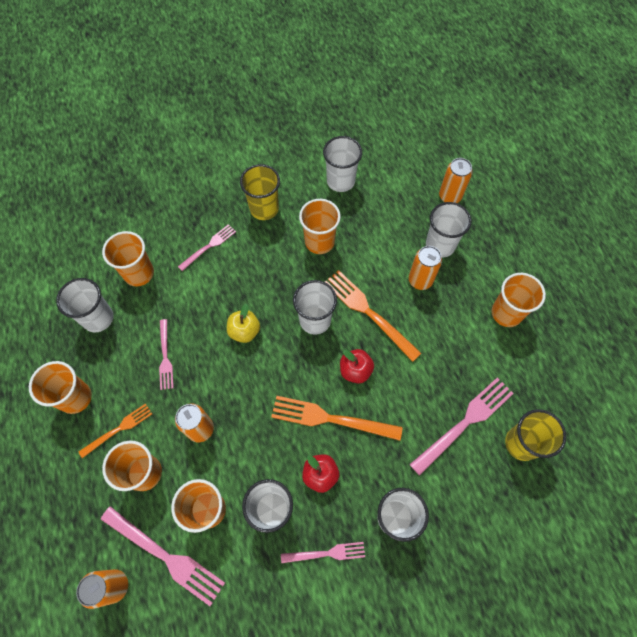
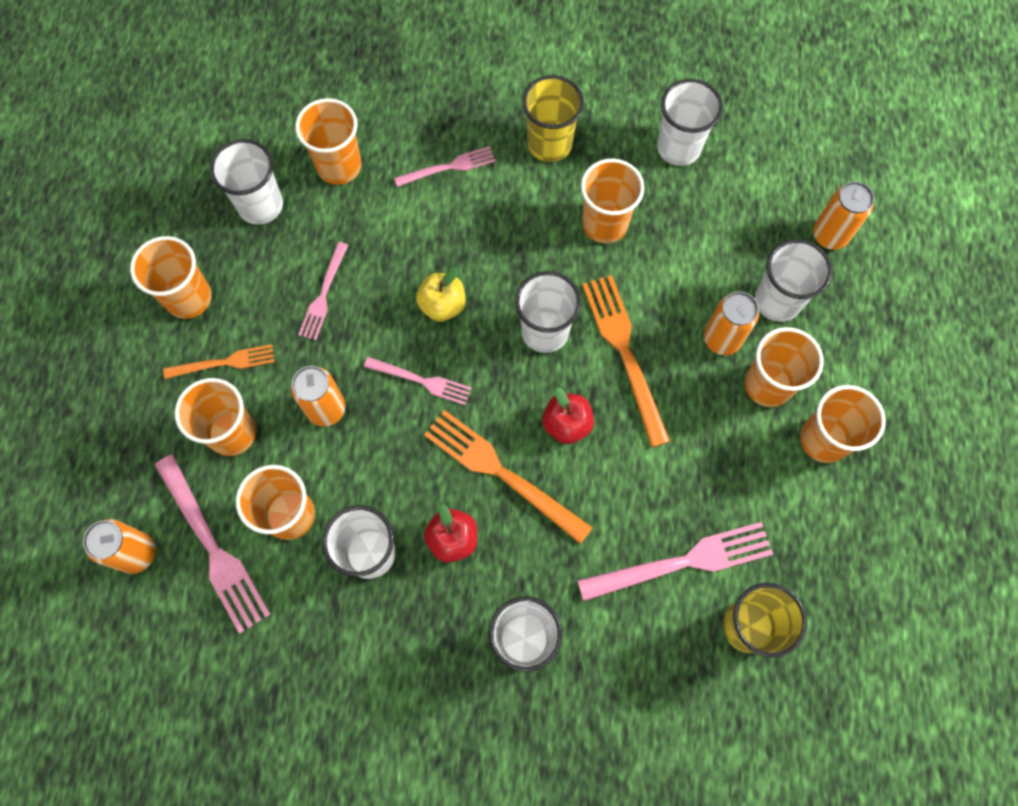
camera: 25 degrees right, 5 degrees up
(327, 553) = (414, 641): pink fork -> pink fork (422, 381)
(459, 295) = (768, 385): none -> orange cup

